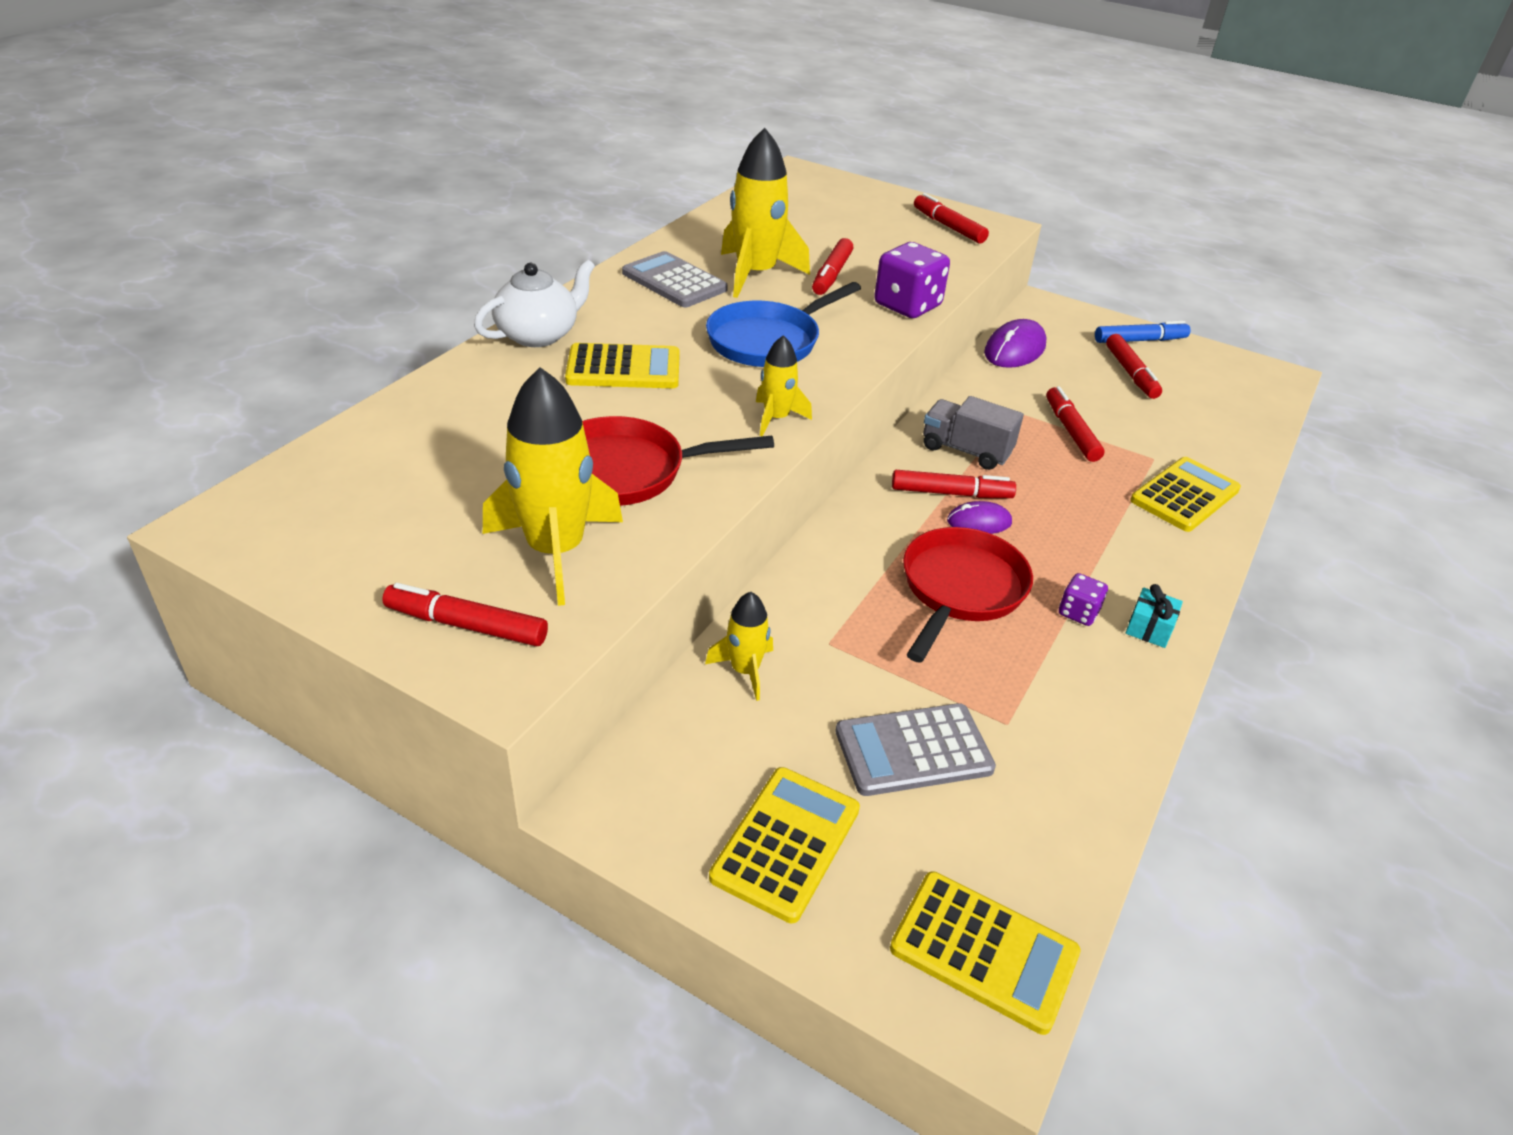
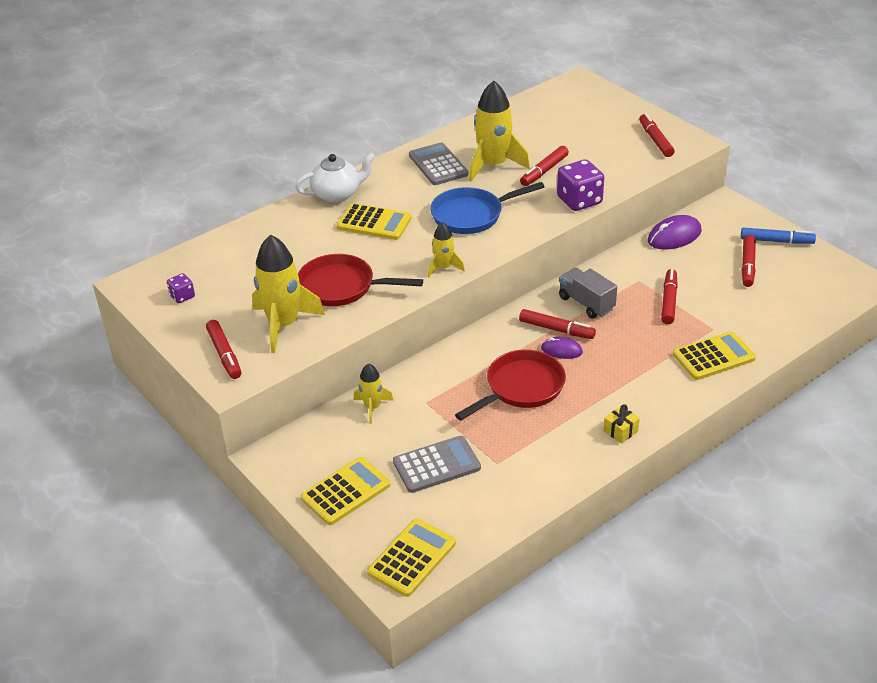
camera: 25 degrees right, 0 degrees up
(466, 625) = (225, 354): red marker -> red marker turned 150 degrees counterclockwise
(913, 751) = (436, 465): grey calculator -> grey calculator turned 150 degrees clockwise
(984, 951) = (412, 558): yellow calculator -> yellow calculator turned 105 degrees counterclockwise
(1078, 612) = (583, 414): purple dice -> purple dice (182, 296)
(1149, 628) = (620, 431): turquoise gift -> yellow gift

